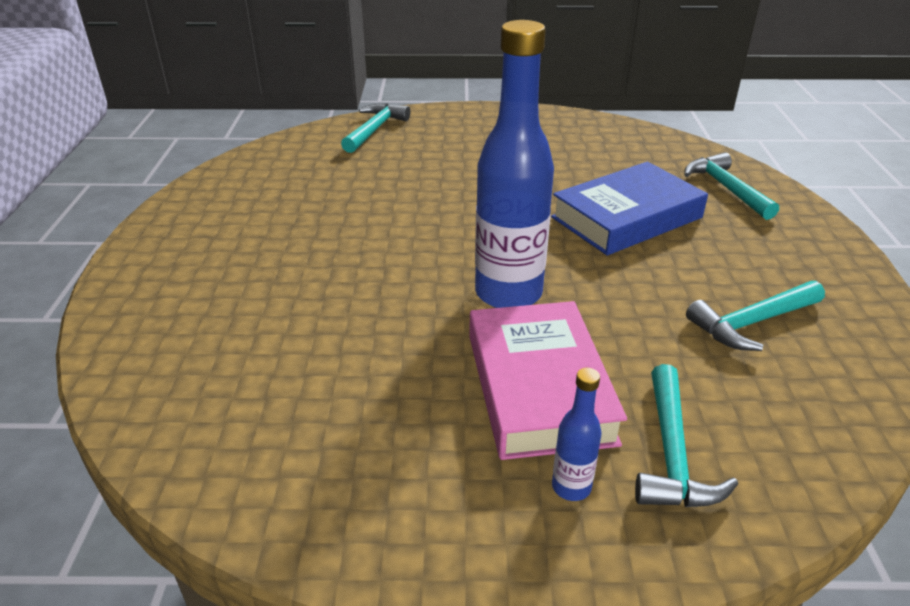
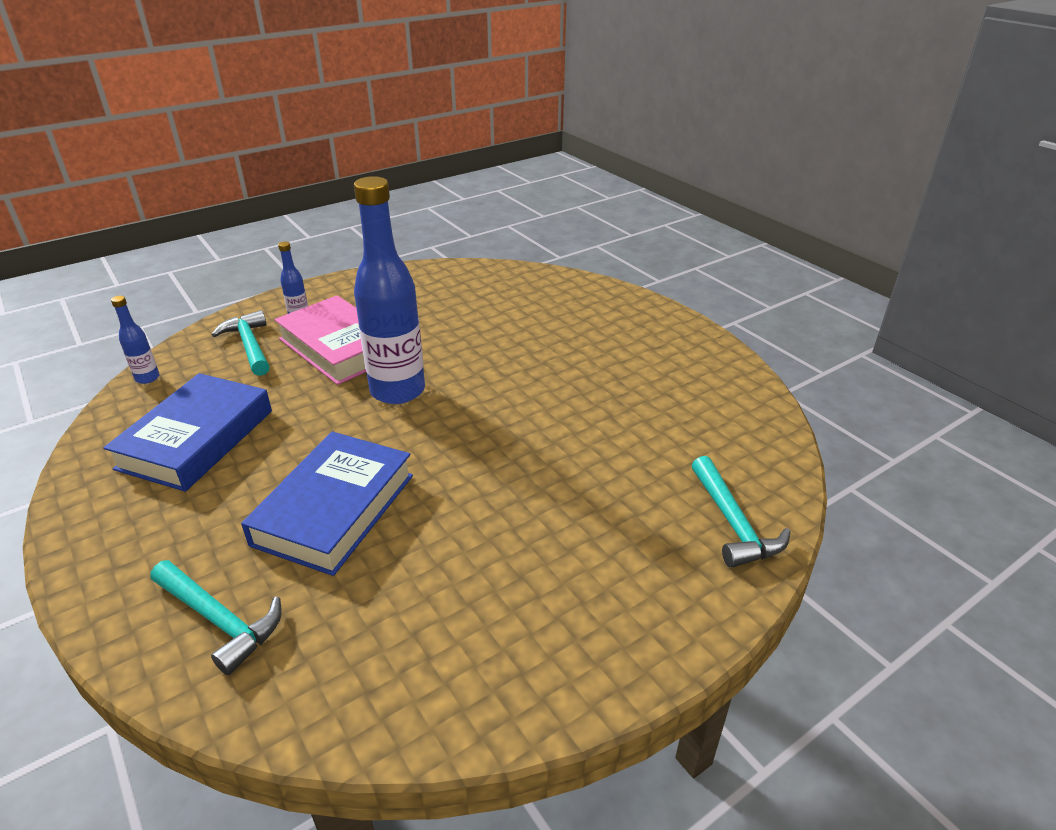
camera: 145 degrees right, 0 degrees up
(752, 322) = (196, 439): turquoise hammer -> blue book
(839, 451) = (147, 378): none -> blue bottle

